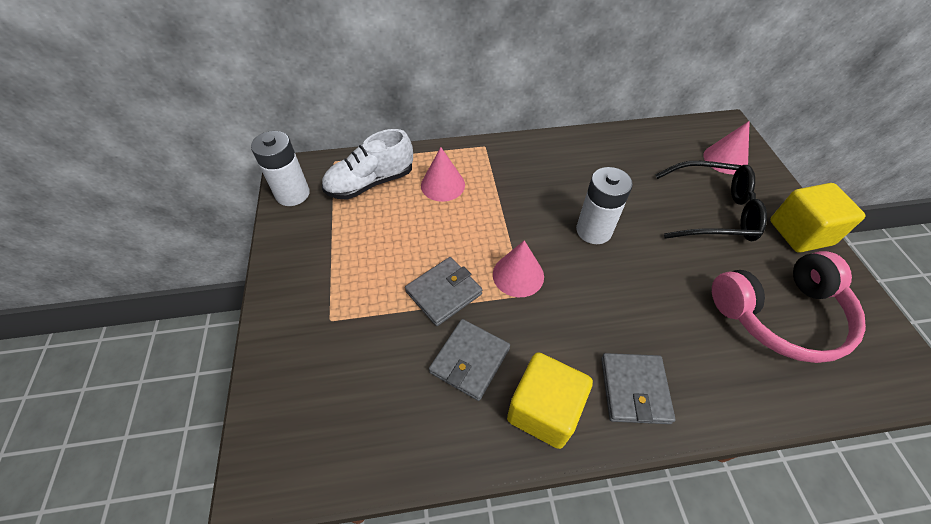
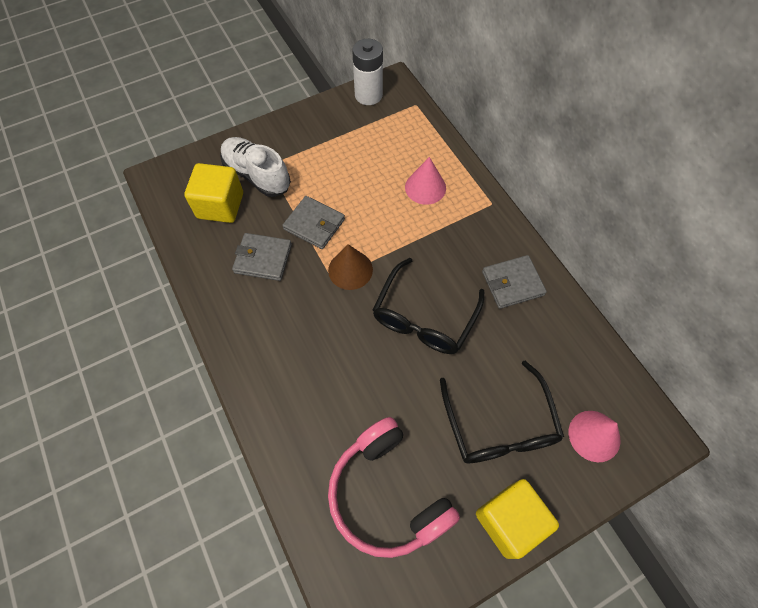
camera: 70 degrees right, 10 degrees up
(370, 183) = (403, 137): white shoe -> white shoe (257, 175)
(518, 275) = (350, 270): pink cone -> brown cone
(544, 410) = (239, 315): yellow cube -> yellow cube (220, 205)
(593, 230) = (424, 317): white battery -> black glasses
(634, 389) = (272, 374): grey wallet -> grey wallet (512, 283)

